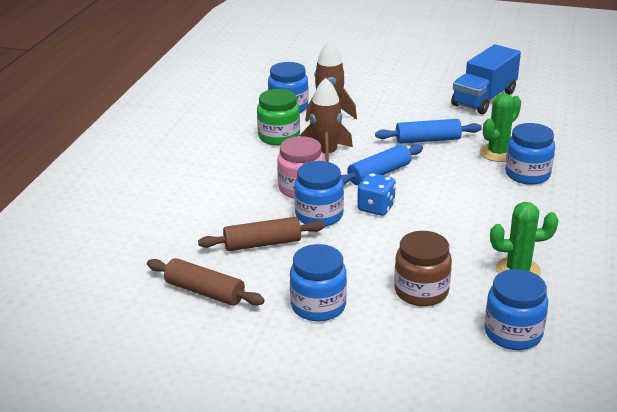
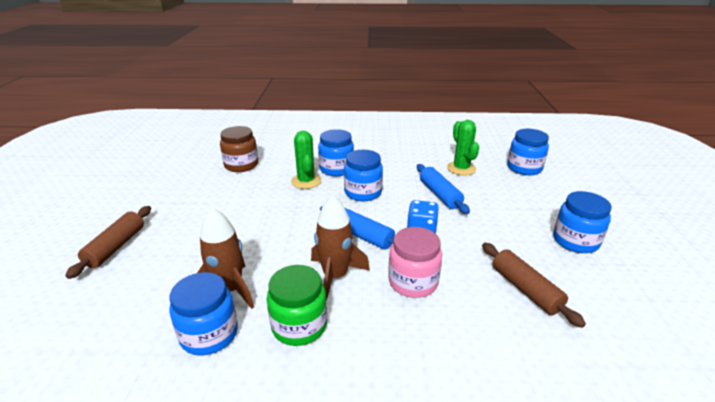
camera: 105 degrees left, 0 degrees up
(205, 292) = (628, 312): brown rolling pin -> brown rolling pin (116, 247)
(319, 215) = (454, 261): blue jar -> blue jar (363, 192)
(421, 291) = (515, 199): brown jar -> brown jar (241, 165)
(428, 140) = (289, 215): blue rolling pin -> blue rolling pin (440, 195)
(484, 98) = (200, 192): blue truck -> none
(497, 153) = (306, 181): green cactus -> green cactus turned 45 degrees clockwise

